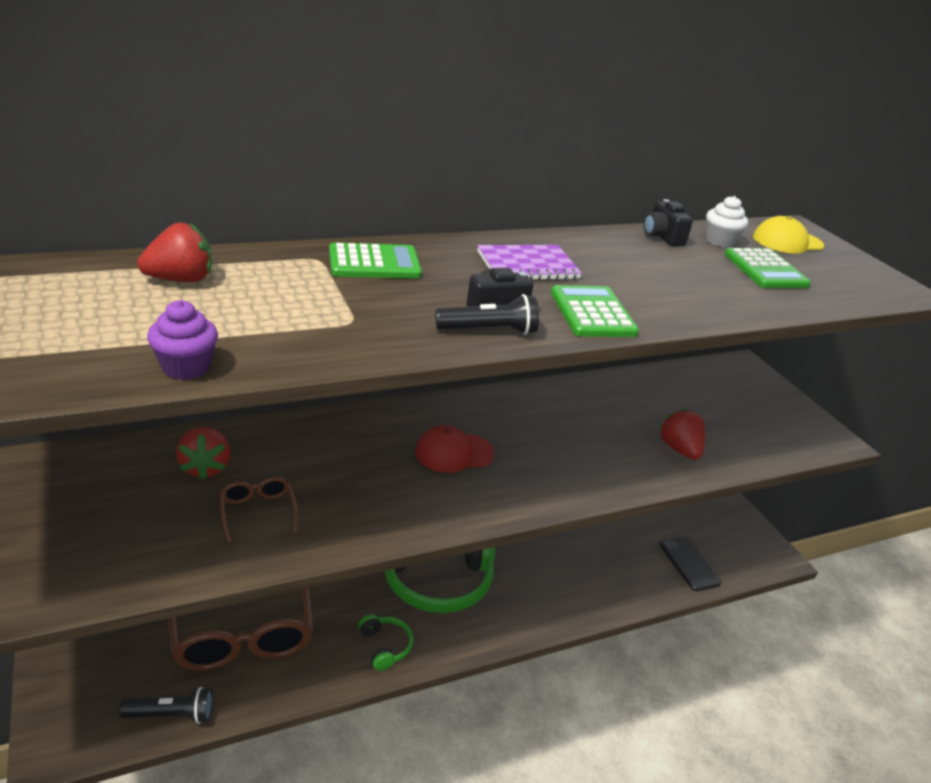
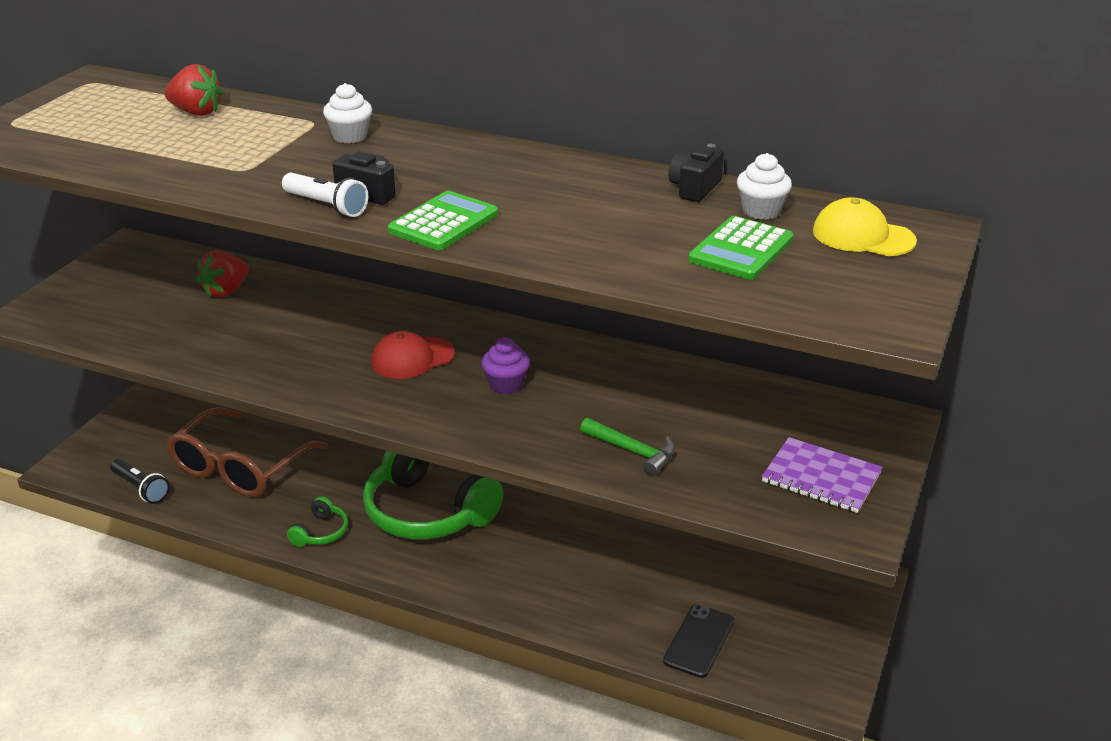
camera: 50 degrees right, 0 degrees up
(186, 367) = (97, 163): purple cupcake -> purple cupcake (506, 385)
(258, 512) = (213, 332): brown glasses -> none
(374, 263) = (350, 136): green calculator -> white cupcake
(454, 452) = (412, 358): red cap -> red cap turned 60 degrees counterclockwise
(489, 331) = (326, 206): black flashlight -> white flashlight
(527, 265) = (477, 173): purple notebook -> purple notebook (821, 478)
(679, 449) = (632, 451): red strawberry -> green hammer

